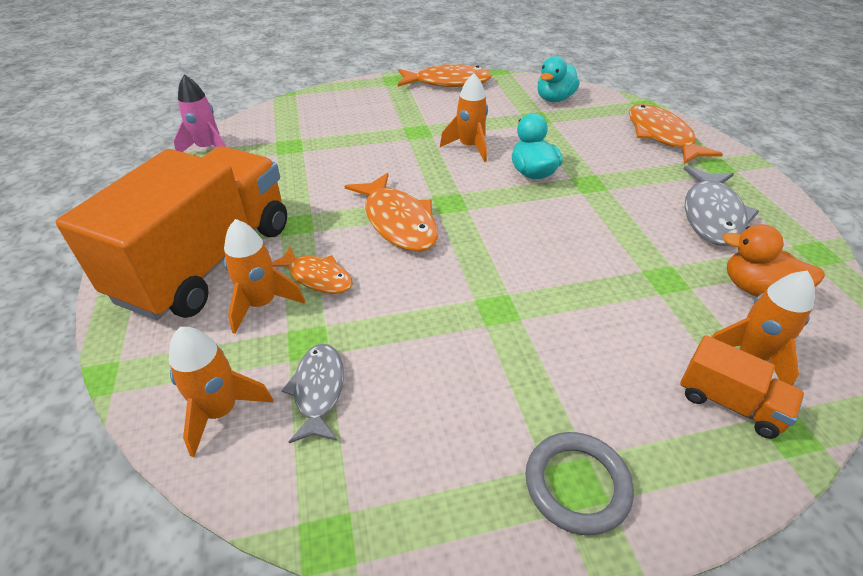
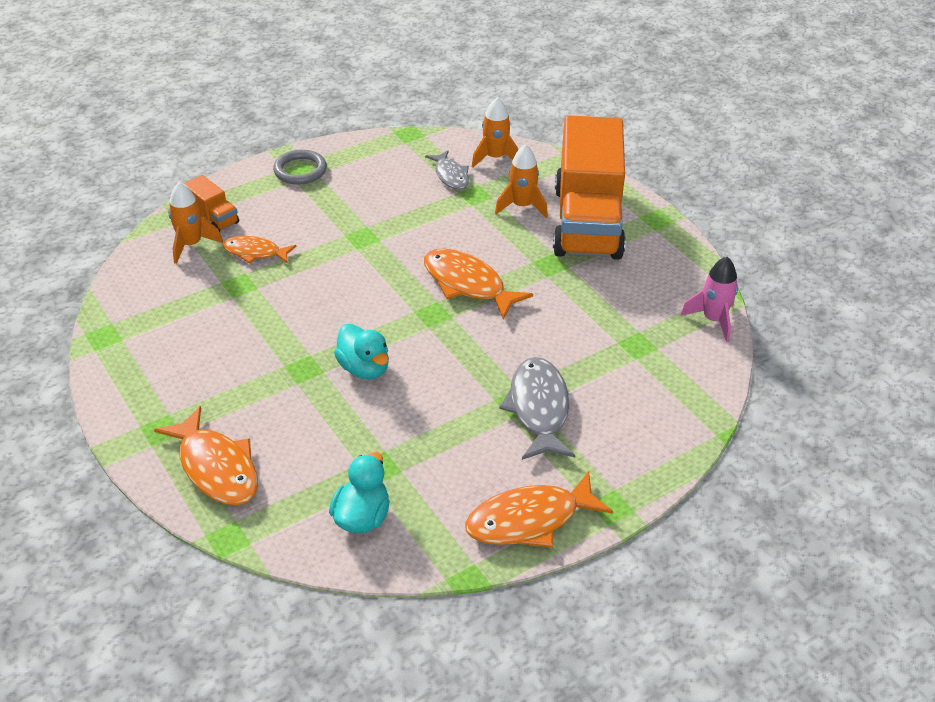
camera: 160 degrees right, 0 degrees up
(317, 277) = (500, 229): orange fish -> orange fish (255, 252)
(469, 147) = (443, 390): orange rocket -> none
(712, 215) = (185, 355): grey fish -> grey fish (539, 408)
(729, 403) = (213, 218): orange truck -> orange truck turned 150 degrees counterclockwise
(757, 290) = (170, 291): orange duck -> none

